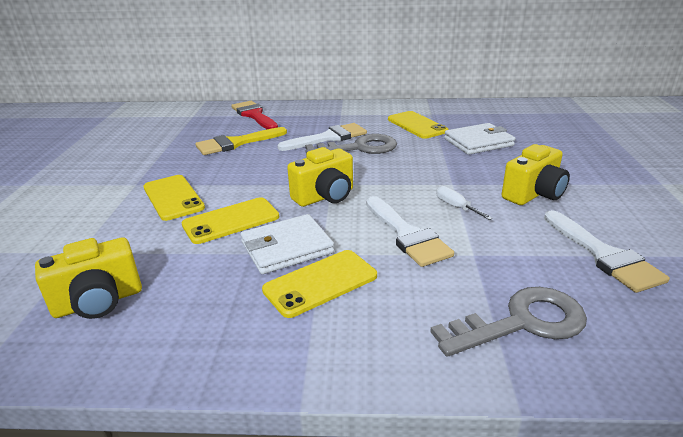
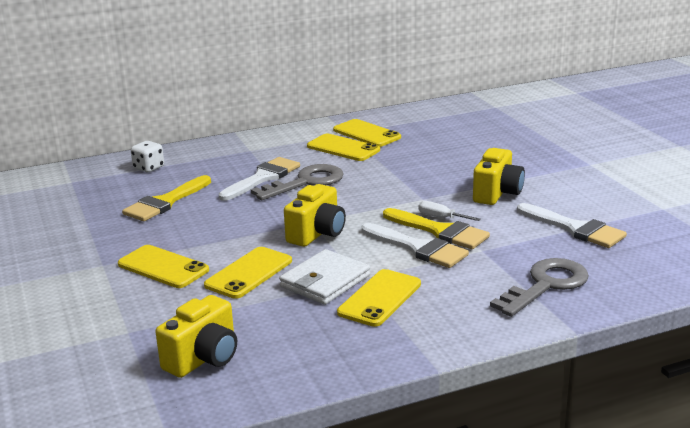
camera: 25 degrees left, 5 degrees down
(254, 115) = (149, 168): red brush -> white dice
(444, 222) = (440, 231): none -> yellow brush
(447, 117) = (366, 134): none -> yellow phone
(478, 142) = (417, 155): white wallet -> none

